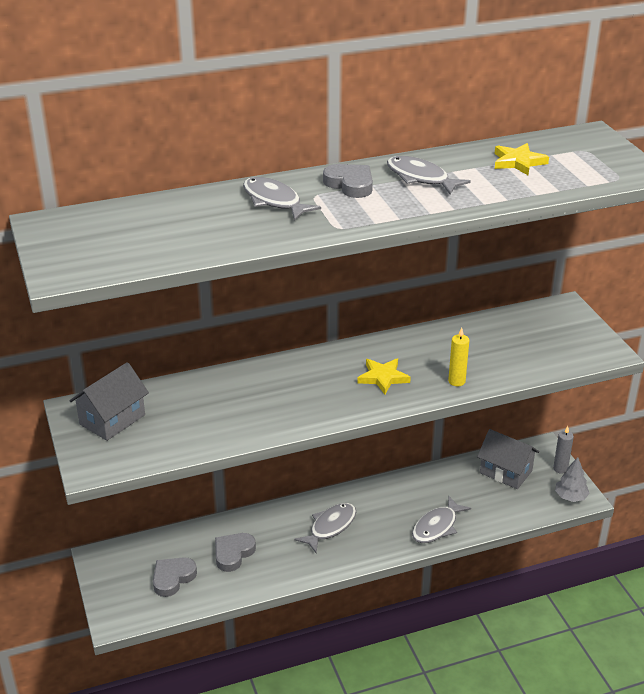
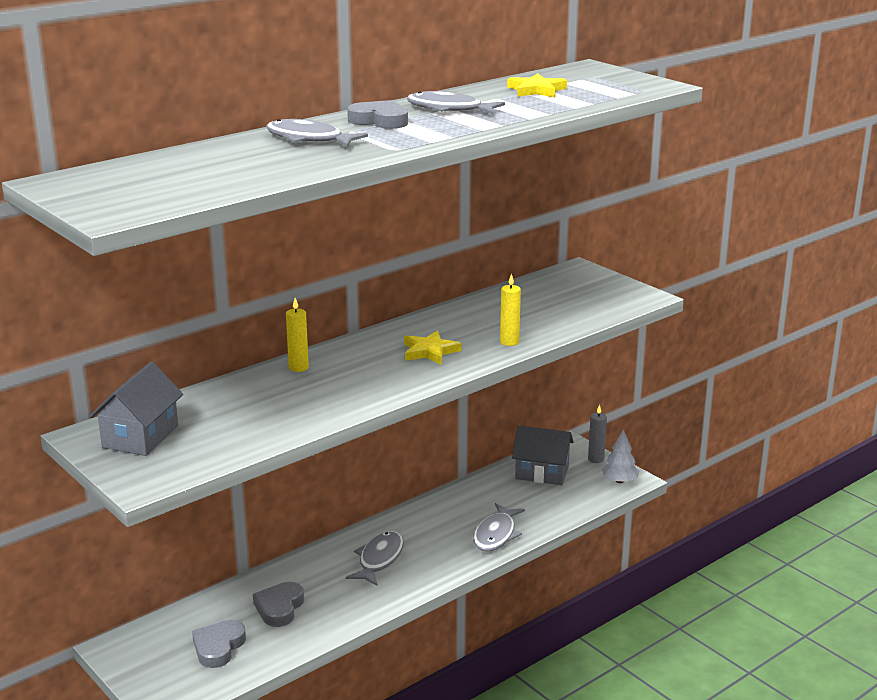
camera: 20 degrees left, 10 degrees down
(267, 372) = (298, 367): none -> yellow candle

